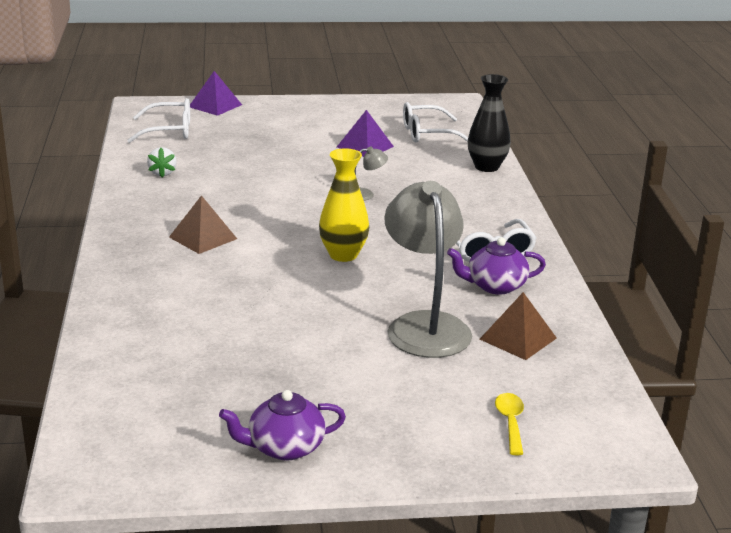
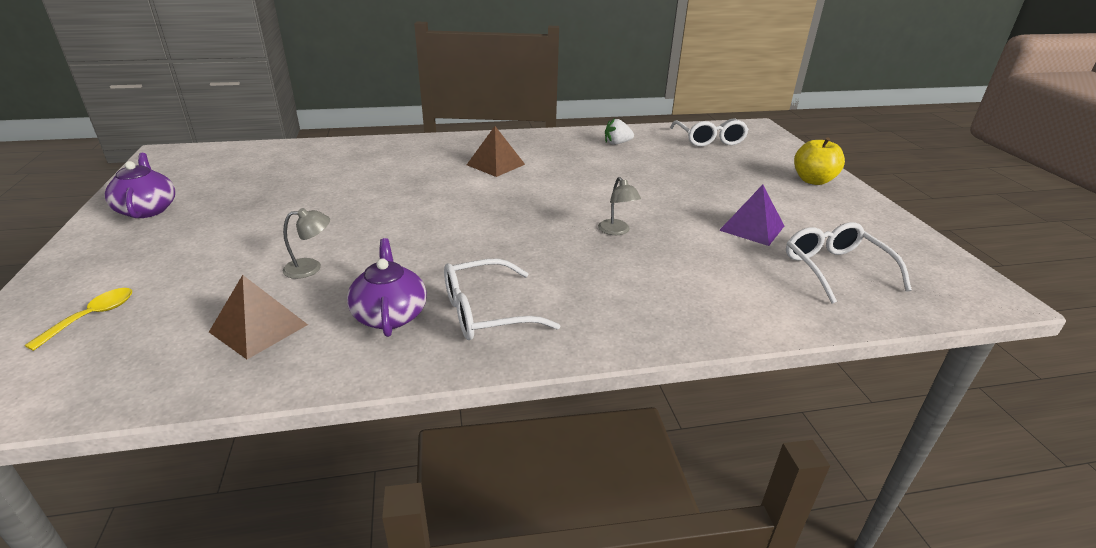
camera: 85 degrees right, 5 degrees up
(215, 105) = (789, 152): purple pyramid -> none
(281, 110) = (813, 180): none -> yellow apple
(343, 255) = (467, 223): yellow vase -> none
(425, 325) = (310, 268): grey lamp -> grey lamp, size x0.41
(486, 167) = (755, 317): black vase -> none
(510, 422) = (92, 317): yellow spoon -> yellow spoon turned 60 degrees counterclockwise

